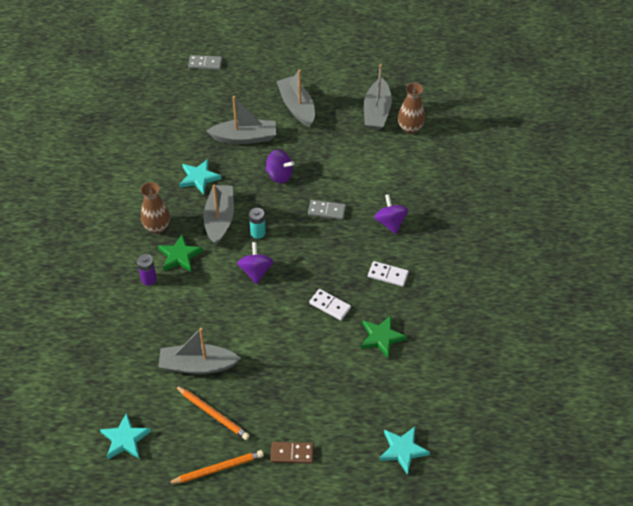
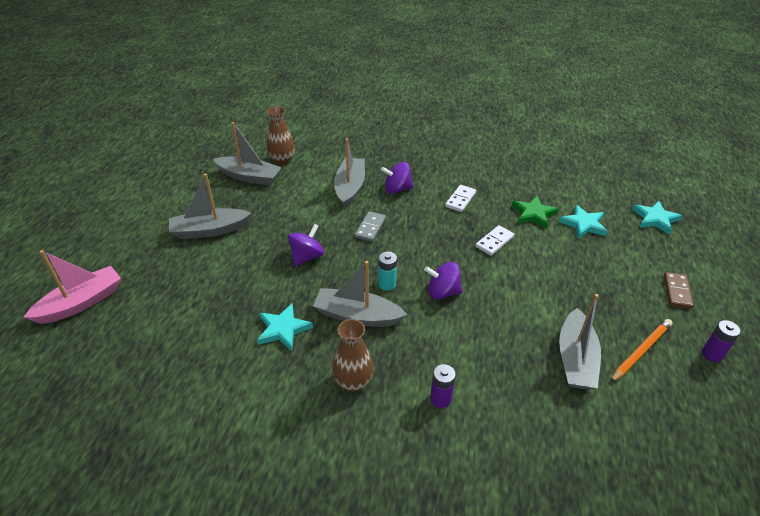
camera: 80 degrees left, 10 degrees down
(125, 439) = (695, 446): turquoise star -> turquoise star (583, 224)
(179, 256) = (407, 361): green star -> none
(205, 64) = (81, 303): grey domino -> pink boat
(217, 469) = (712, 354): orange pencil -> purple battery
(245, 137) = (235, 279): grey boat -> grey boat (350, 187)

